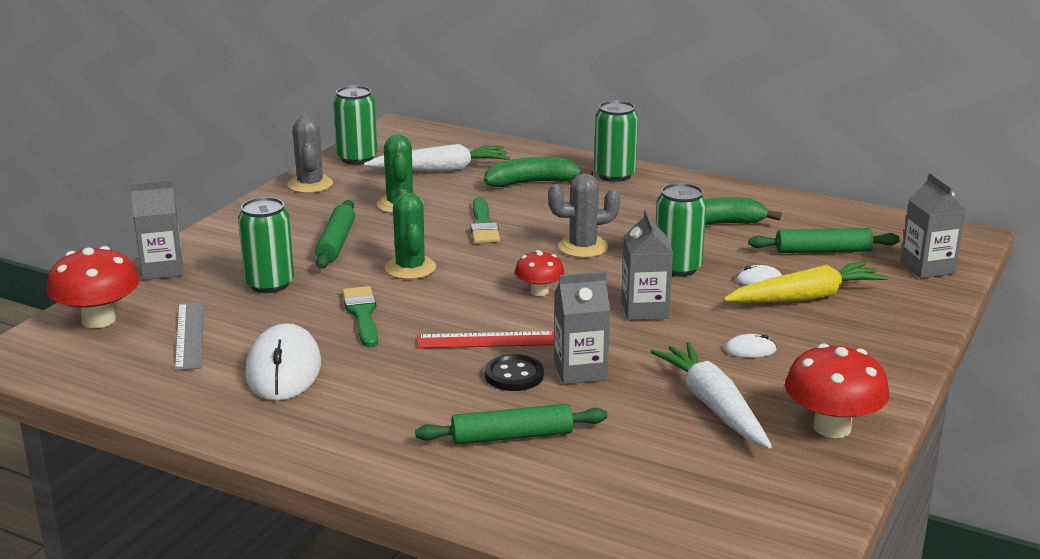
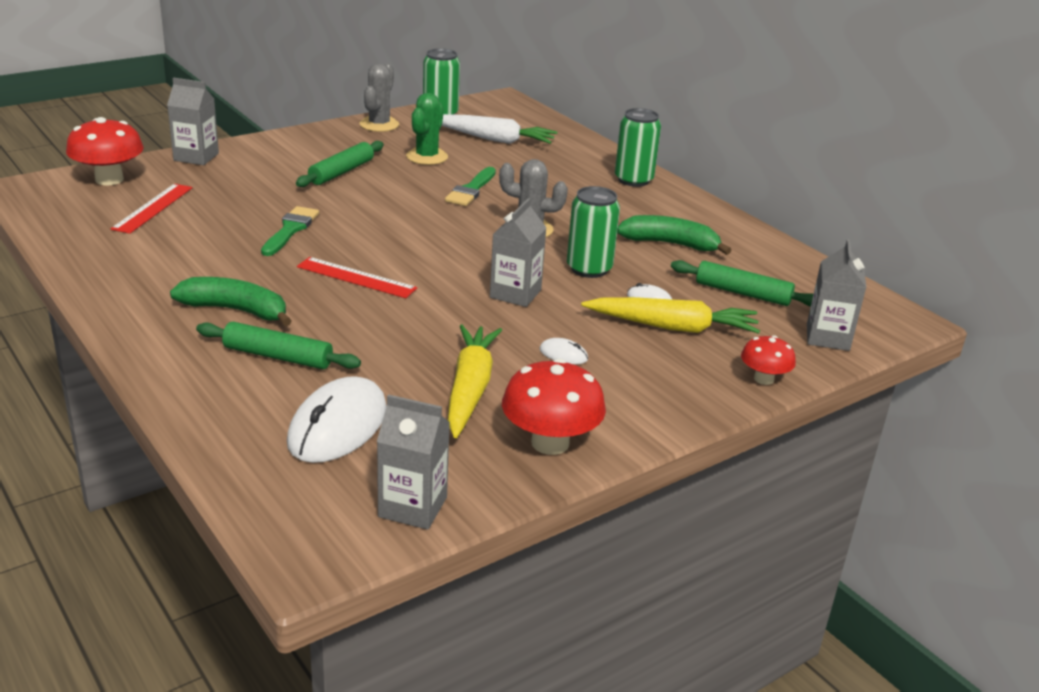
camera: 25 degrees right, 5 degrees up
(189, 335) = (153, 208): grey ruler -> red ruler
(269, 284) = (254, 188): green can -> none
(283, 369) = (183, 252): white mouse -> white mouse (338, 426)
(410, 268) = (371, 206): green cactus -> none
(514, 375) = (342, 311): black button -> none
(532, 182) = (555, 168): green banana -> green banana (236, 310)
(539, 291) = (447, 253): red mushroom -> red mushroom (763, 379)
(580, 371) = (398, 324): grey carton -> grey carton (412, 507)
(713, 405) = (470, 389): white carrot -> yellow carrot

